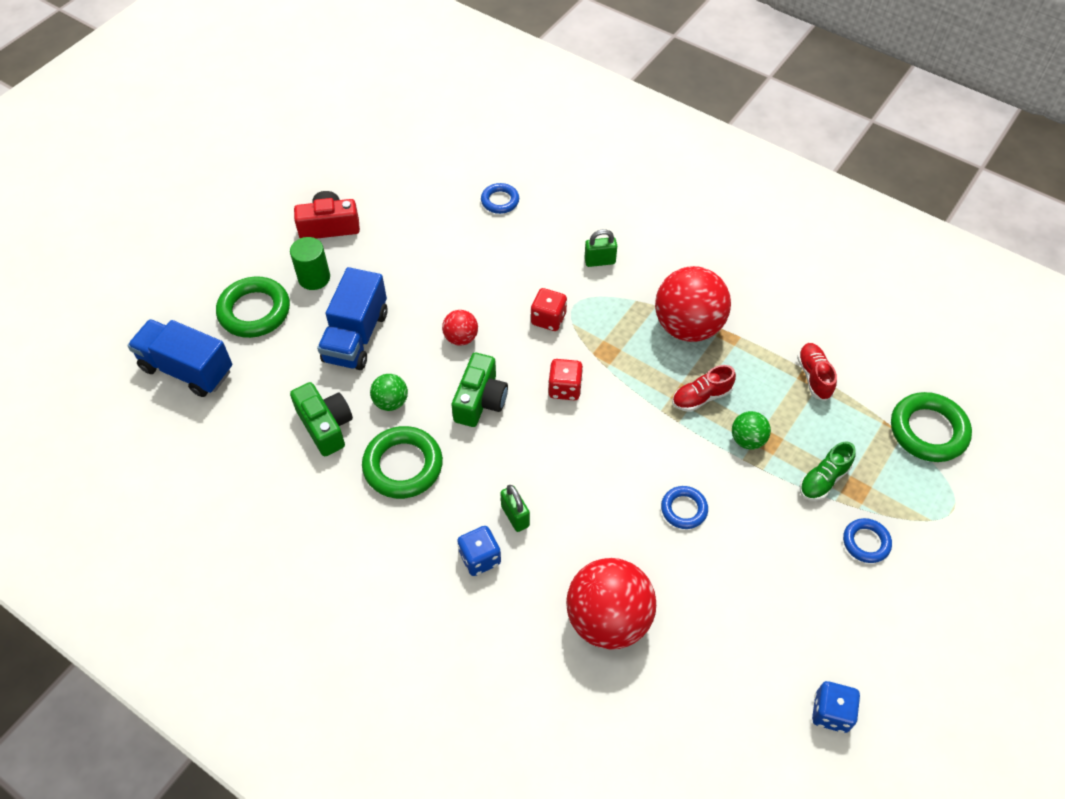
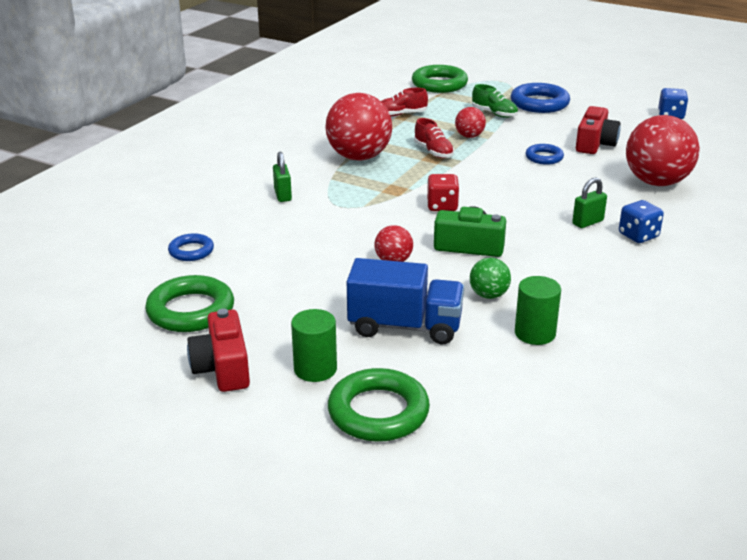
camera: 95 degrees left, 25 degrees down
(187, 369) = (490, 458): blue truck -> none
(325, 426) = (535, 333): green camera -> green cylinder
(403, 466) = (563, 281): green ring -> green ring (191, 310)
(548, 319) = (360, 217): red dice -> none
(726, 579) = (595, 144): none -> red camera
(747, 440) = (469, 136): green ball -> red ball
(866, 542) = (539, 103): blue ring -> blue ring, size x1.75

